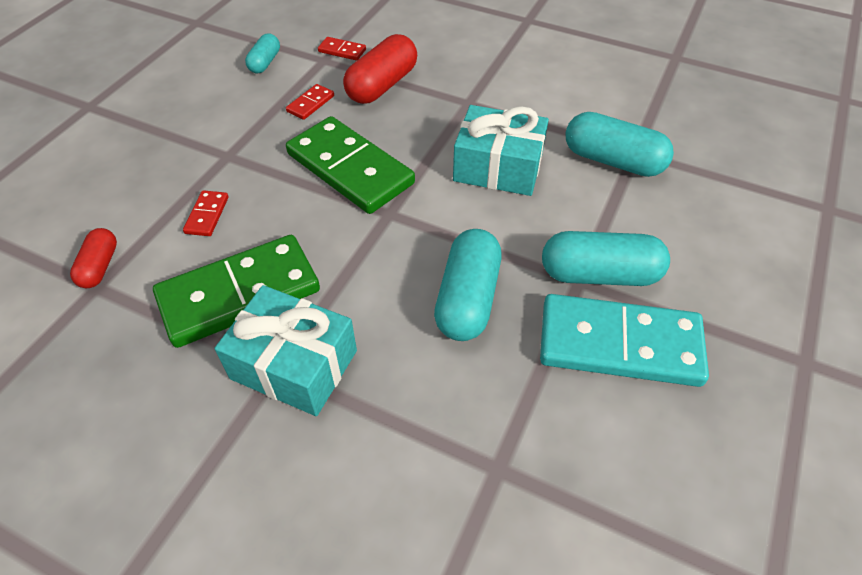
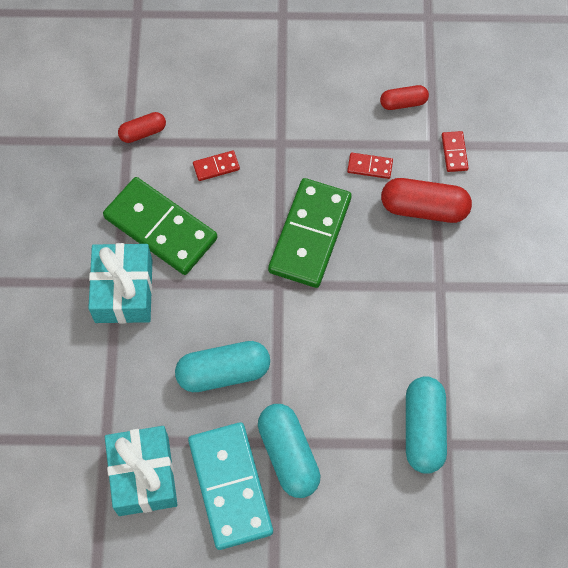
camera: 65 degrees right, 15 degrees up
(265, 62) = (403, 103): turquoise capsule -> red capsule
(498, 167) = (368, 342): turquoise gift -> turquoise gift (143, 475)

